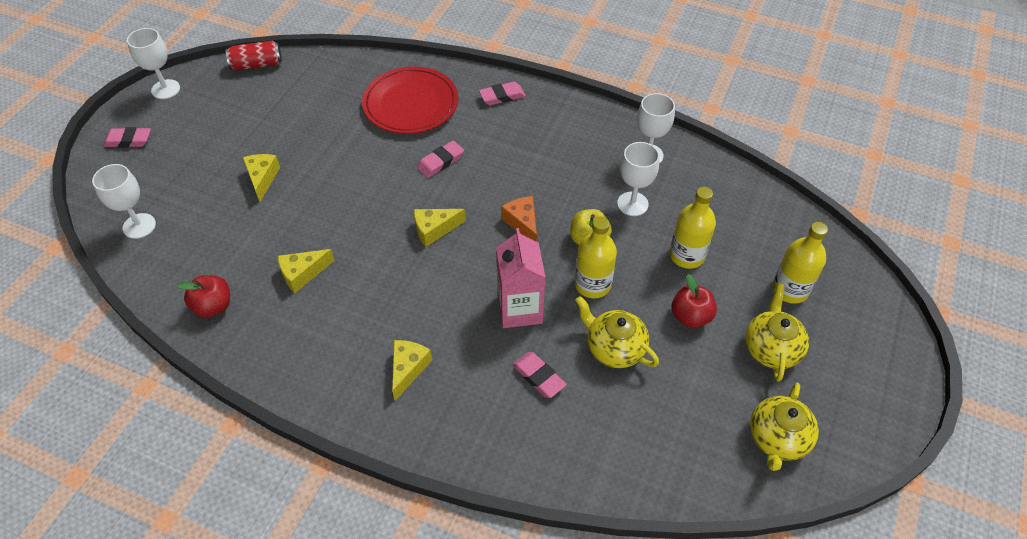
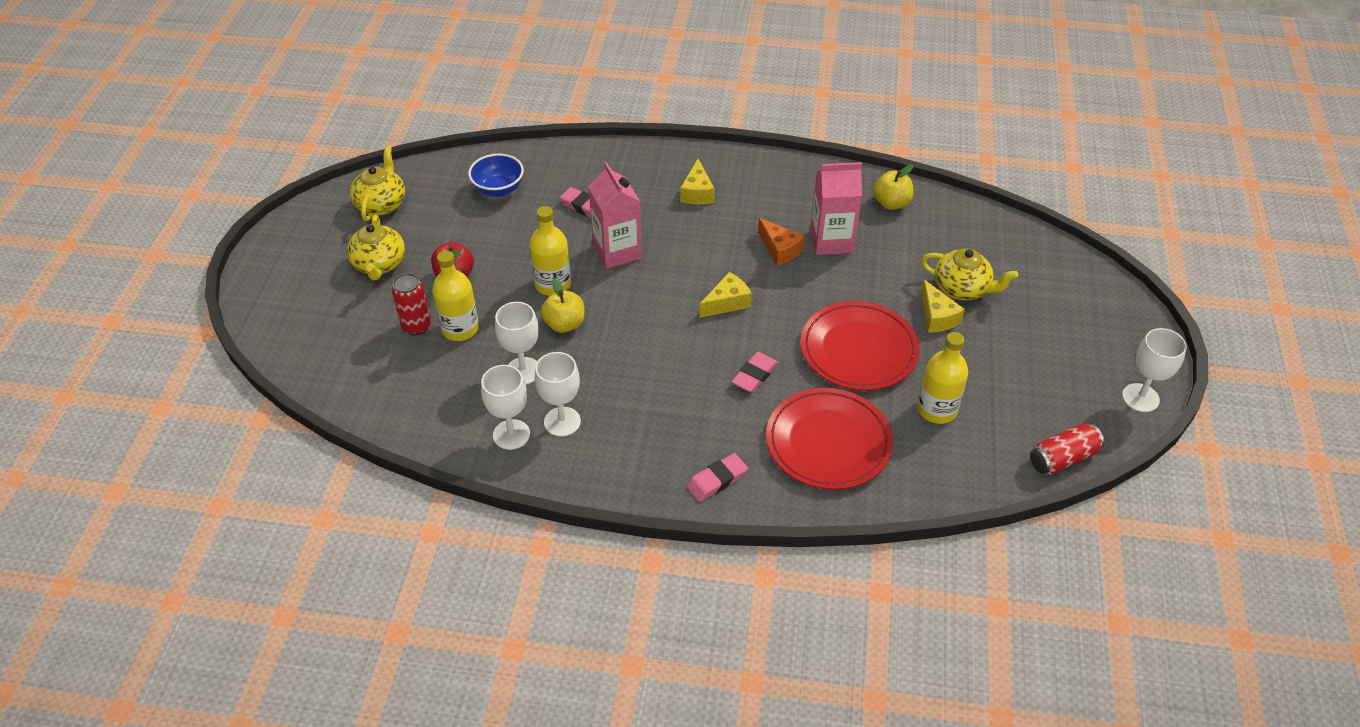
camera: 165 degrees right, 5 degrees down
(128, 140) = (1116, 327): pink eraser -> none
(139, 226) = (1017, 250): white goblet -> white goblet (562, 421)
(213, 306) = (891, 203): red apple -> yellow apple
(302, 274) = (831, 241): yellow cheese -> pink carton
(346, 165) = (858, 350): none -> red plate
(522, 223) = (638, 326): orange cheese -> orange cheese (780, 249)
(614, 348) = (523, 238): yellow teapot -> yellow teapot (962, 289)
(635, 429) = (498, 189): none -> blue bowl
(728, 266) = (416, 326): none -> red can
(790, 289) = (354, 317): yellow bottle -> yellow bottle (937, 409)

